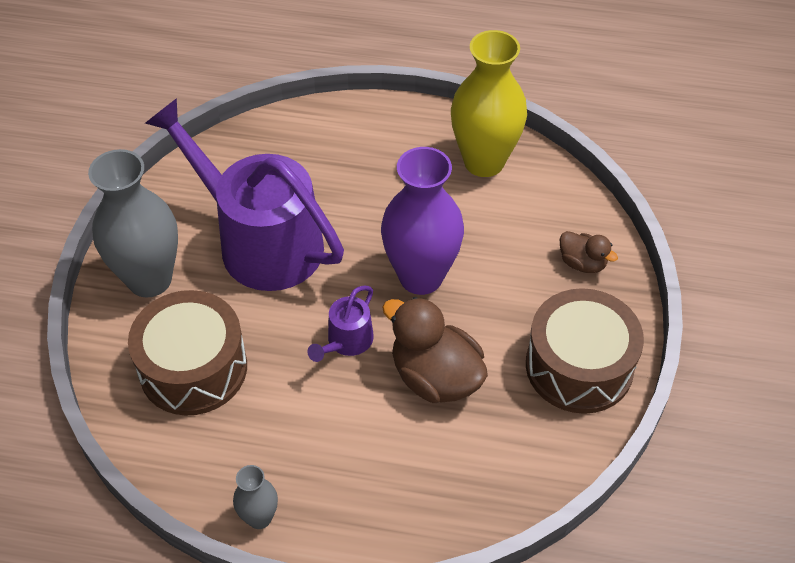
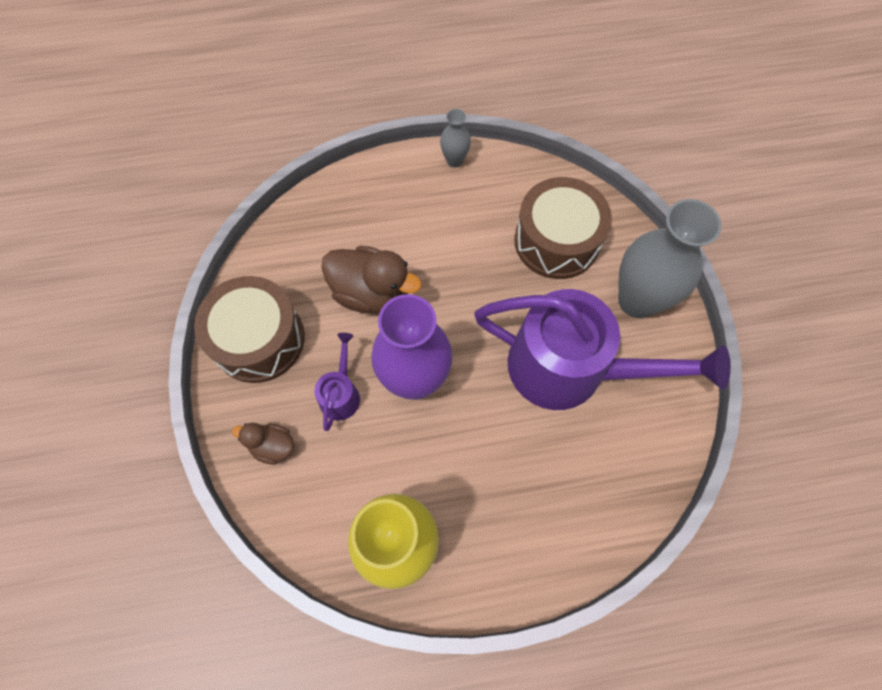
camera: 160 degrees right, 15 degrees up
(346, 342) = (452, 299): purple watering can -> purple watering can (341, 393)

